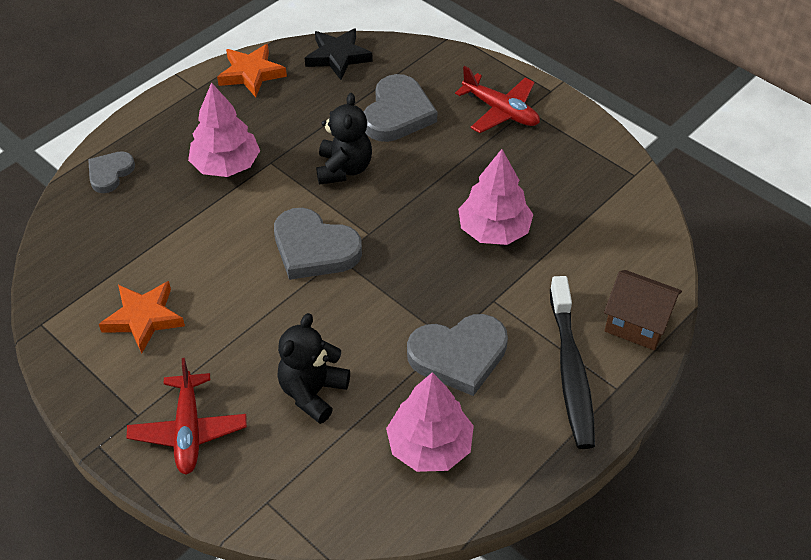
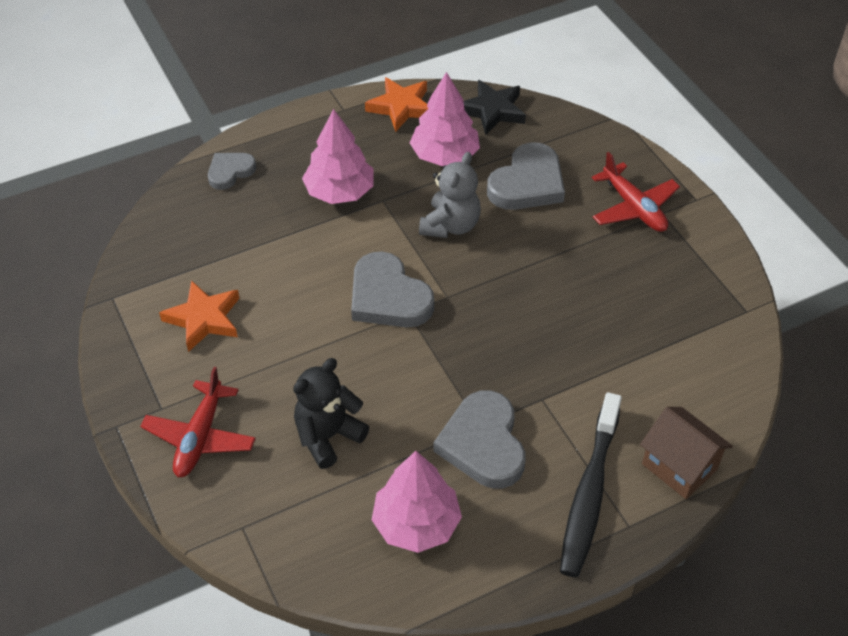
camera: 20 degrees right, 0 degrees up
(344, 169) = (450, 225): black teddy bear -> grey teddy bear
(459, 356) = (483, 444): grey heart -> grey heart turned 75 degrees clockwise
(494, 230) = (573, 328): pink tree -> pink tree (445, 155)

